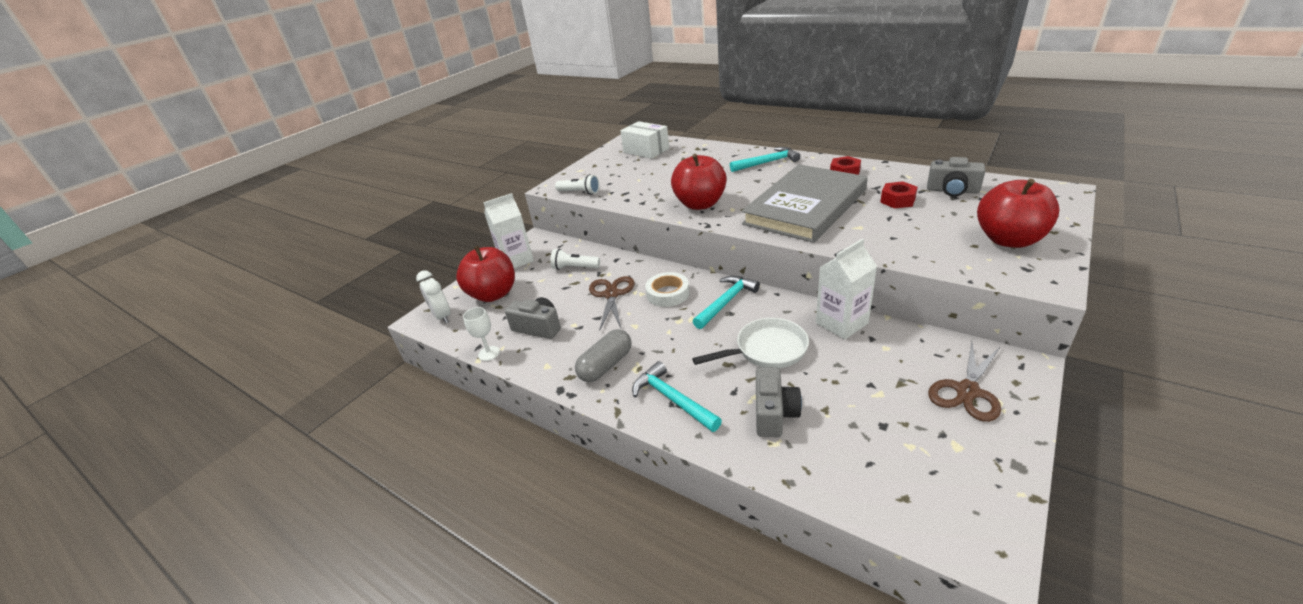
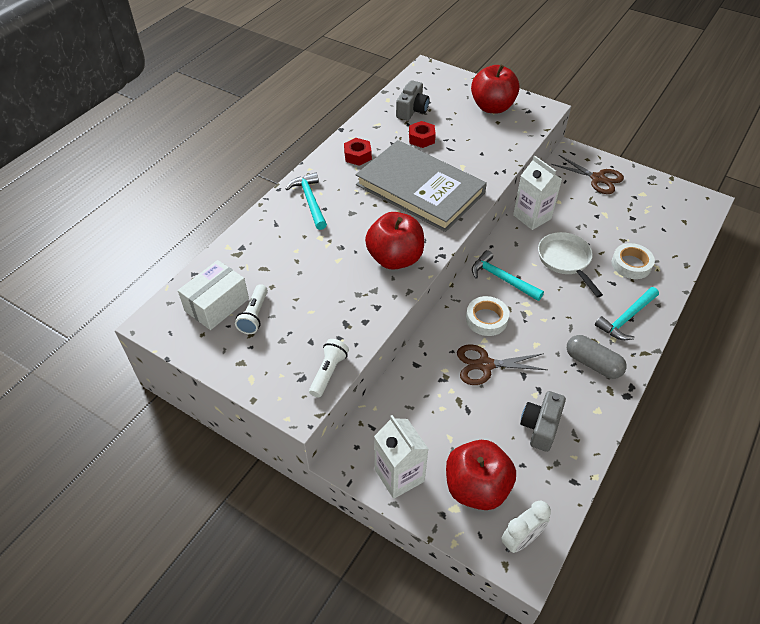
camera: 95 degrees left, 15 degrees up
(489, 353) = (584, 467): white goblet -> none
(575, 268) = (428, 404): white flashlight -> white flashlight (254, 315)
(774, 413) = (631, 264): grey camera -> white tape

